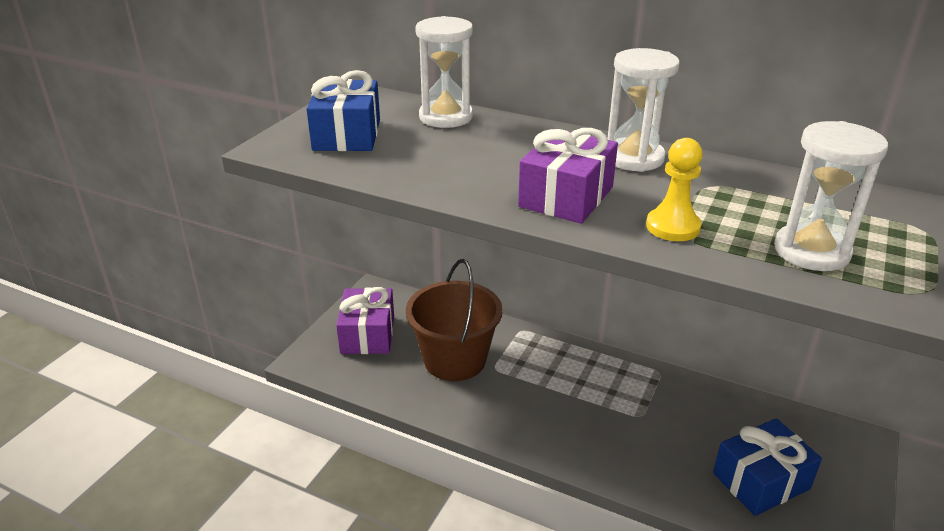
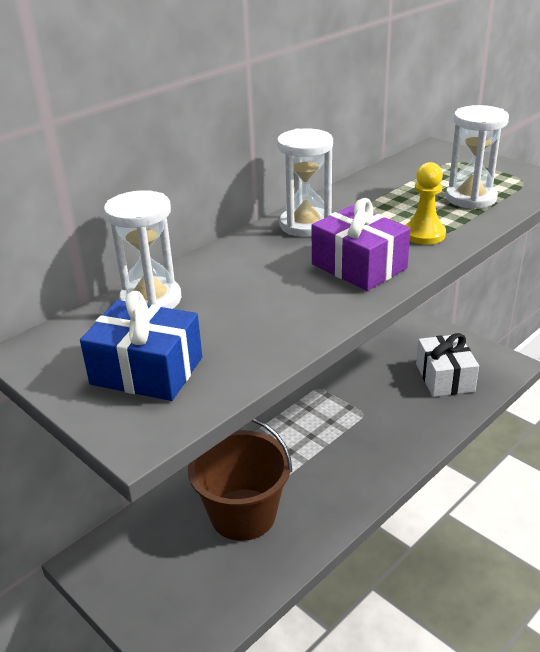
camera: 70 degrees left, 0 degrees up
(368, 334) = (163, 582): purple gift -> none
(761, 481) = (445, 377): blue gift -> white gift

